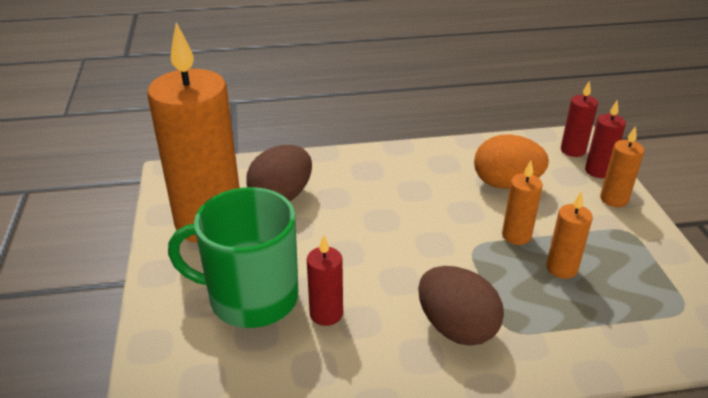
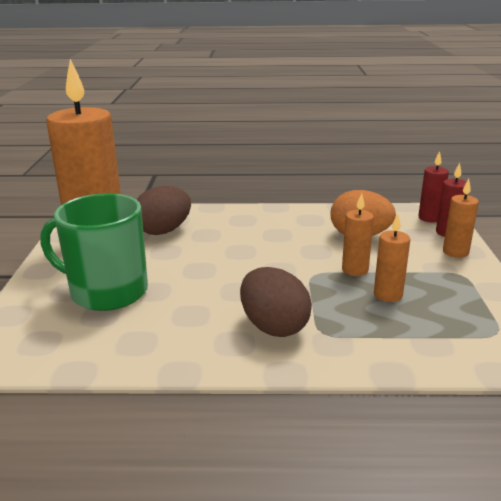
camera: 10 degrees right, 10 degrees down
(326, 314) = (164, 307): red candle -> none

